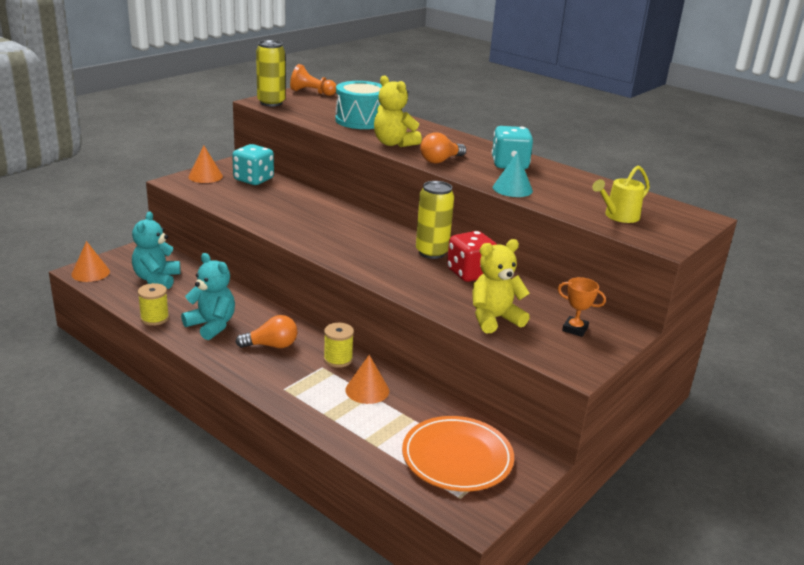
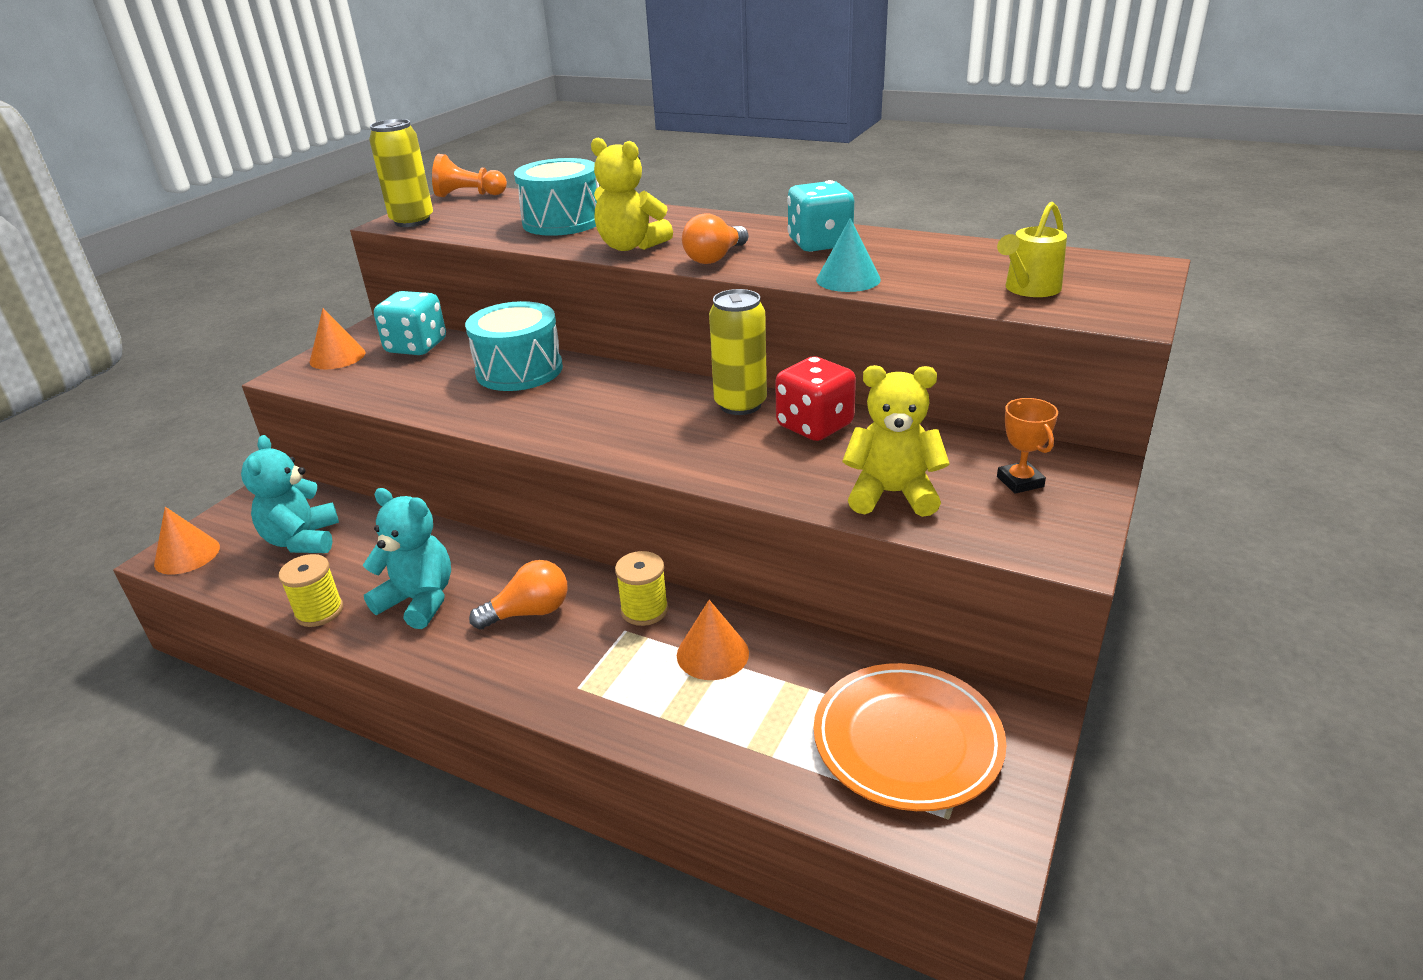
camera: 10 degrees left, 5 degrees up
(309, 206) = (519, 370): none -> turquoise drum
(494, 319) = (892, 494): yellow teddy bear -> yellow teddy bear turned 45 degrees clockwise
(575, 329) = (1020, 482): orange trophy -> orange trophy turned 60 degrees clockwise

